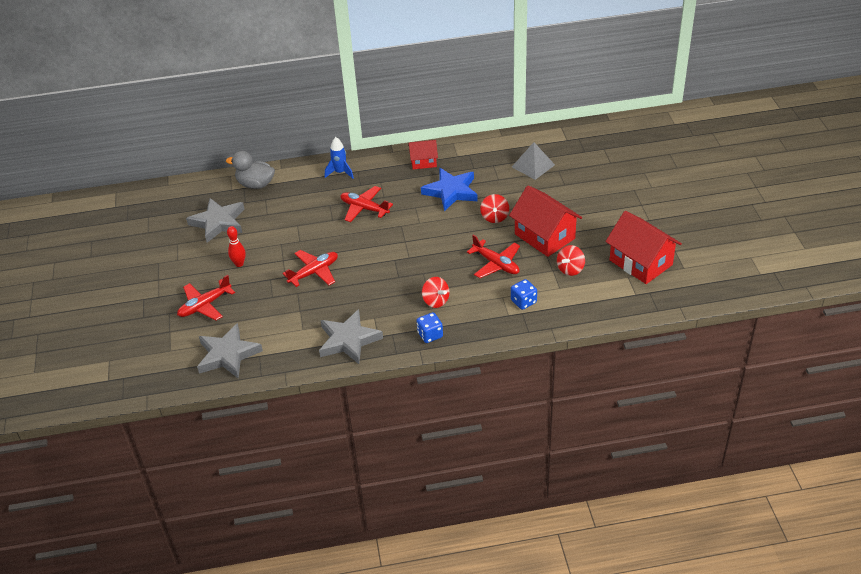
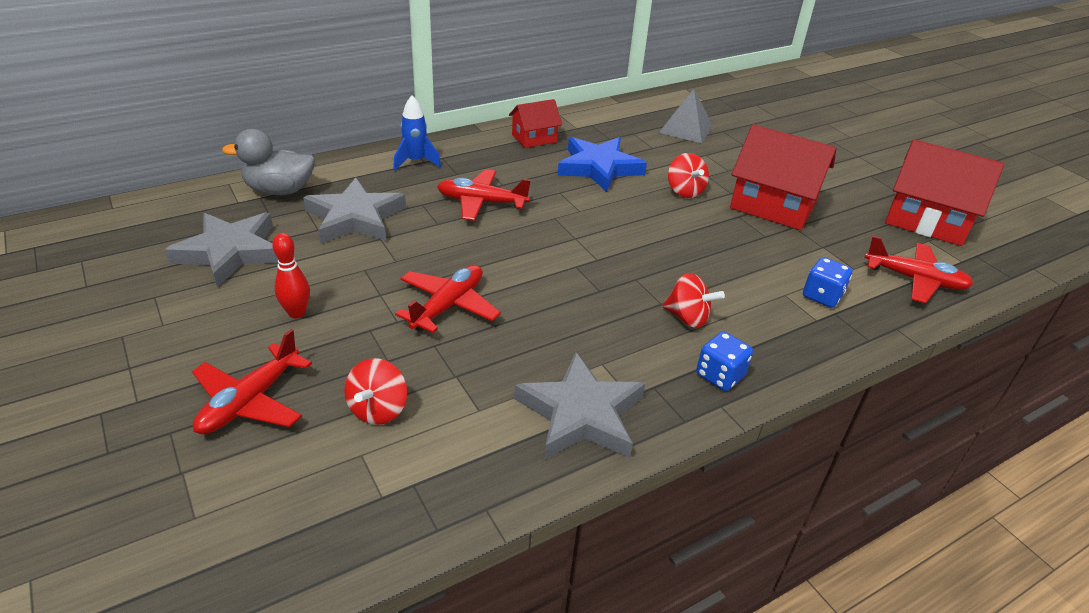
camera: 25 degrees left, 5 degrees down
(228, 355) = (340, 498): grey star -> grey star (355, 218)
(496, 264) = (737, 250): red plane -> red plane (914, 280)
(570, 269) = (845, 242): red spinning top -> red spinning top (378, 409)

